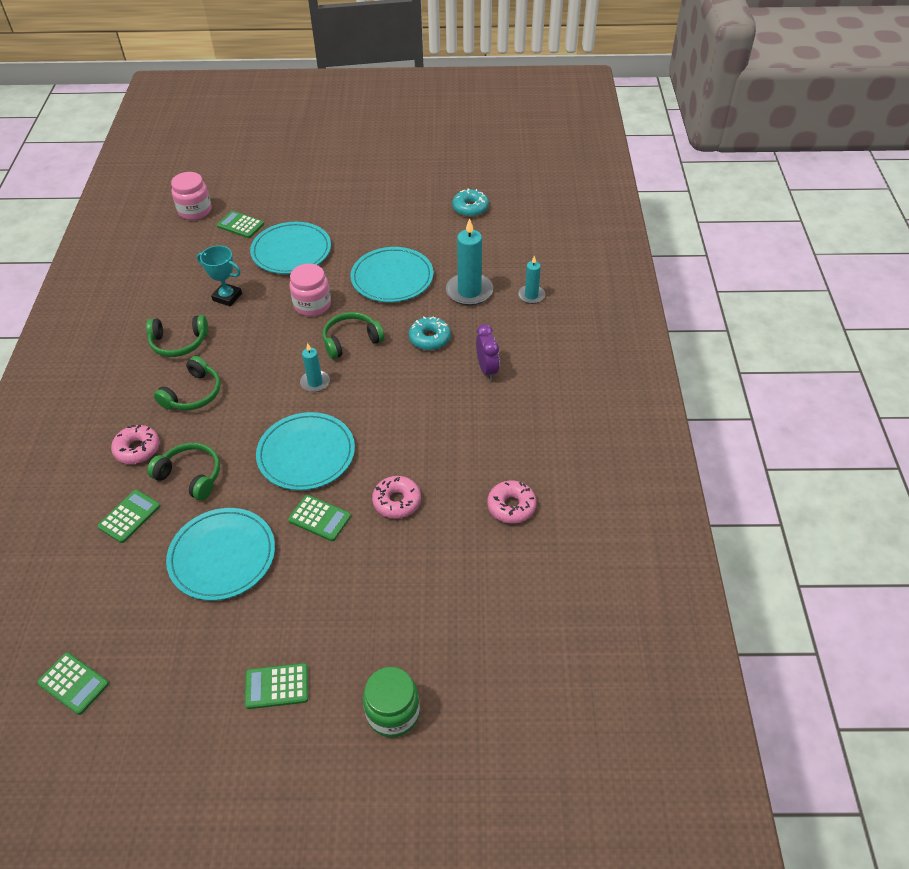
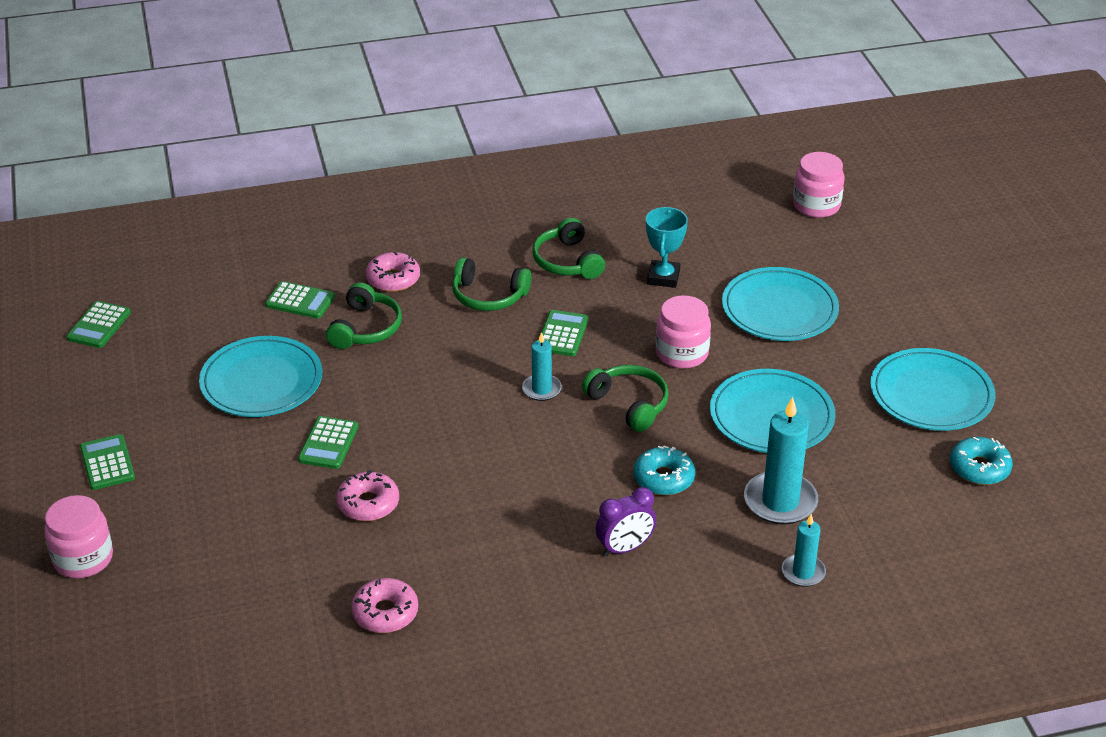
camera: 75 degrees right, 10 degrees down
(240, 225) = (809, 251): green calculator -> green calculator (562, 334)
(306, 454) = (422, 410): turquoise plate -> turquoise plate (931, 394)
(393, 713) = (83, 559): green jar -> pink jar

